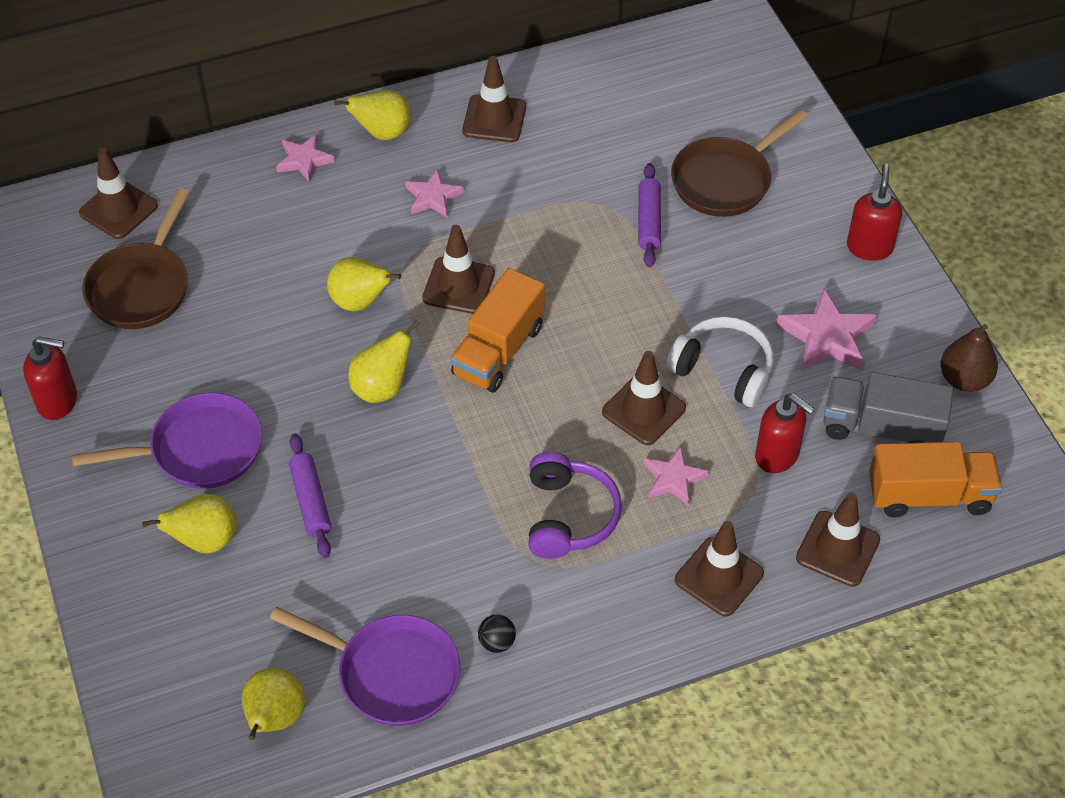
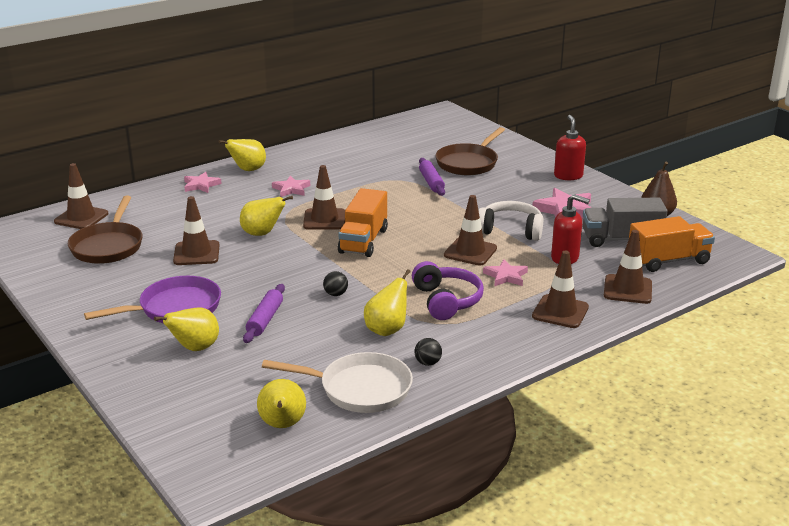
camera: 15 degrees left, 25 degrees down
(58, 401) = (63, 301): red soap dispenser -> none
(311, 501) = (265, 319): purple rolling pin -> purple rolling pin turned 45 degrees clockwise
(382, 387) = (293, 265): yellow pear -> yellow pear (387, 330)
(391, 673) = (360, 389): purple pan -> white pan
(421, 466) = (335, 294): none -> black ball
(494, 119) = (316, 157): brown traffic cone -> brown traffic cone (196, 253)

